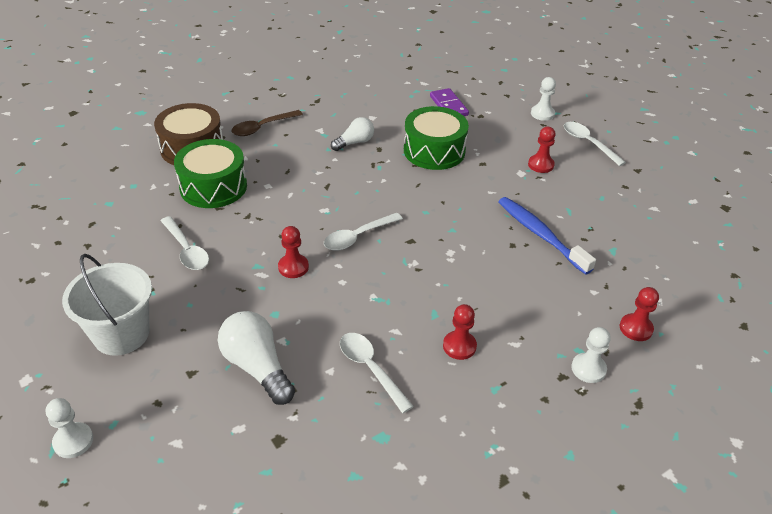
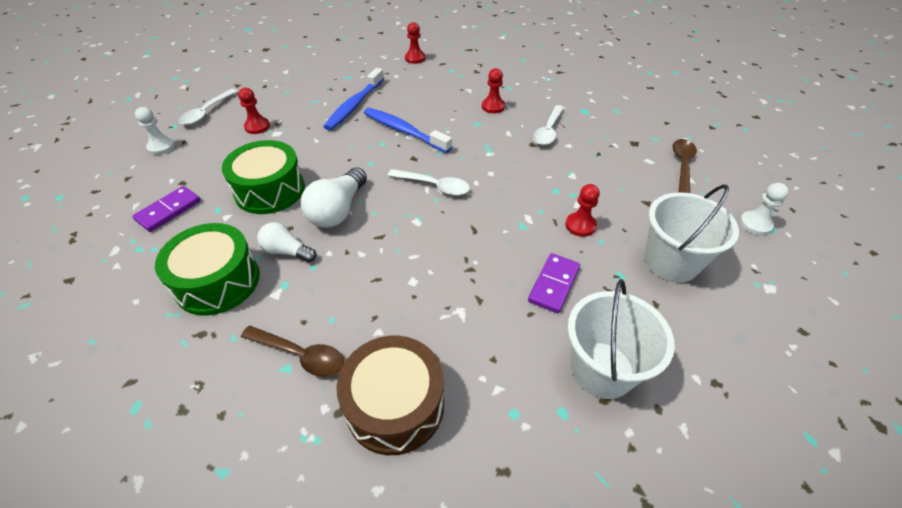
camera: 120 degrees left, 5 degrees up
(106, 234) = (602, 369): none -> white bucket
(186, 250) = (553, 284): white spoon -> purple domino
(201, 456) = (682, 165): none -> brown spoon
(213, 186) = (451, 326): green drum -> green drum (217, 281)
(257, 367) = (604, 175): white light bulb -> white light bulb (338, 210)
(293, 267) = (503, 204): red pawn -> red pawn (580, 225)
(463, 252) = (404, 131): none -> blue toothbrush
(588, 369) = (462, 65): white pawn -> none

